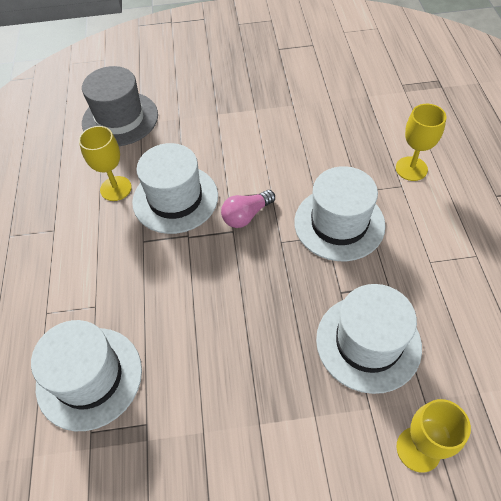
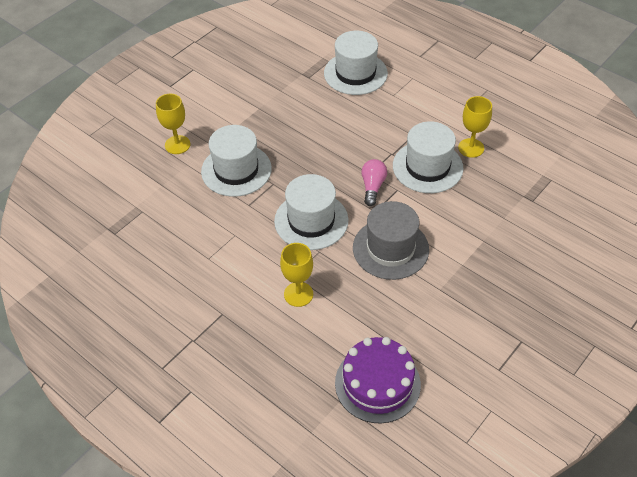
camera: 135 degrees right, 5 degrees down
(120, 119) = (541, 189): grey hat -> grey hat (390, 248)
(404, 80) = (377, 383): none -> purple cake

